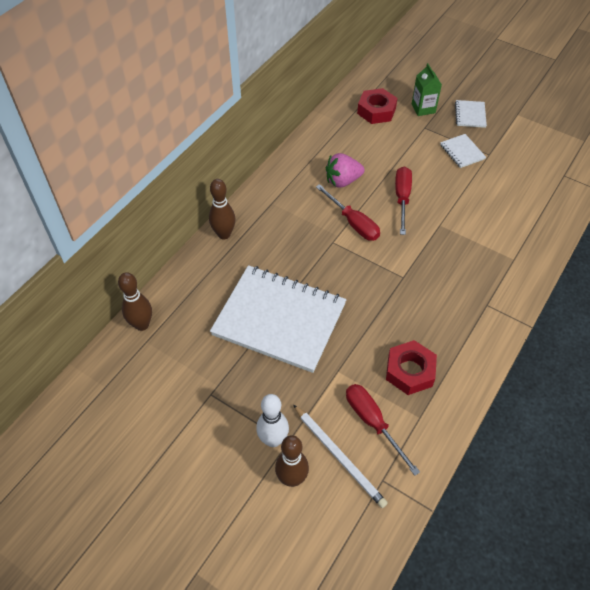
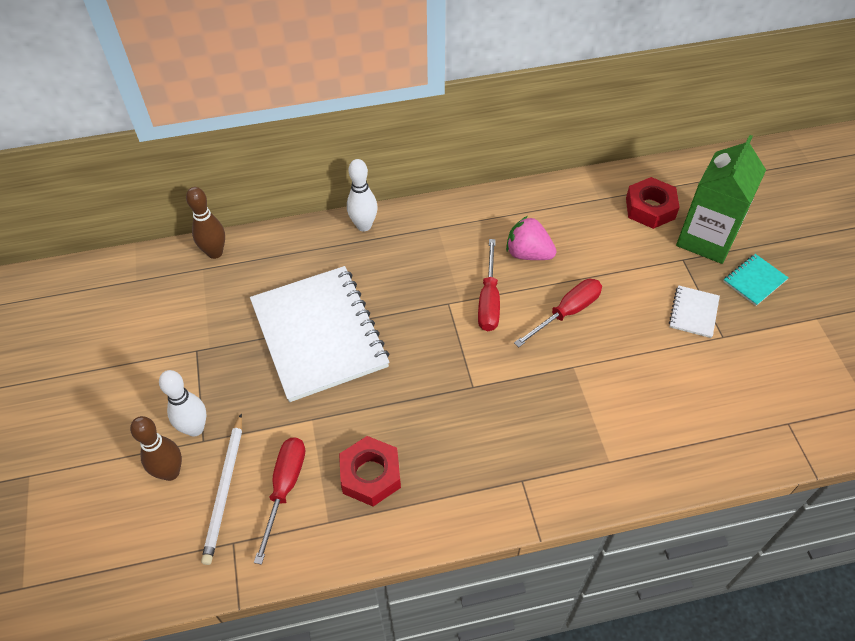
camera: 45 degrees right, 0 degrees up
(224, 234) = (364, 225): brown bowling pin -> white bowling pin
(423, 108) = (706, 239): green carton -> green carton, size x1.84
(470, 115) = (754, 281): white notebook -> turquoise notebook

